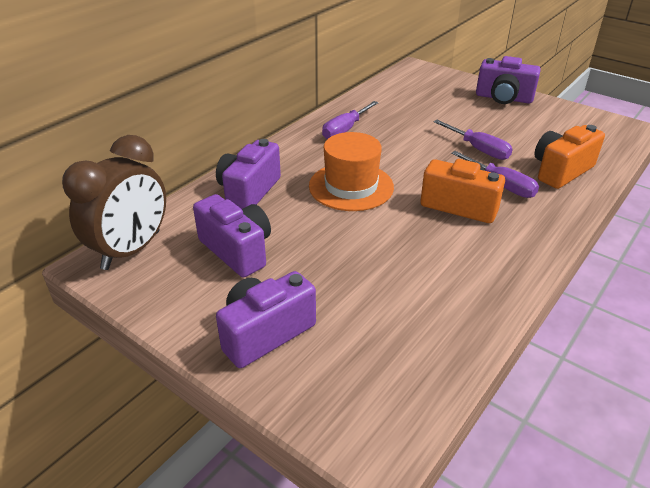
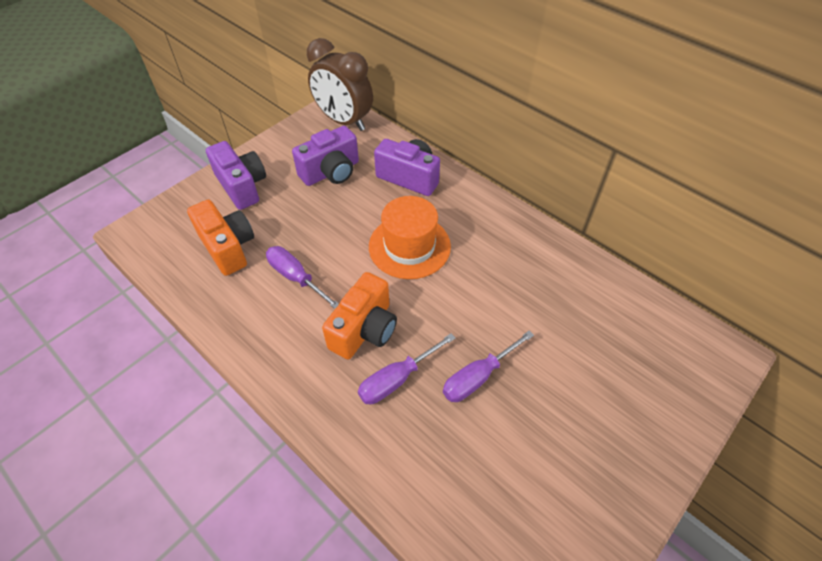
camera: 95 degrees right, 15 degrees up
(345, 129) = (524, 252): purple screwdriver -> purple screwdriver (296, 278)
(503, 98) = (635, 454): purple camera -> none
(560, 171) = (421, 459): orange camera -> orange camera (228, 247)

